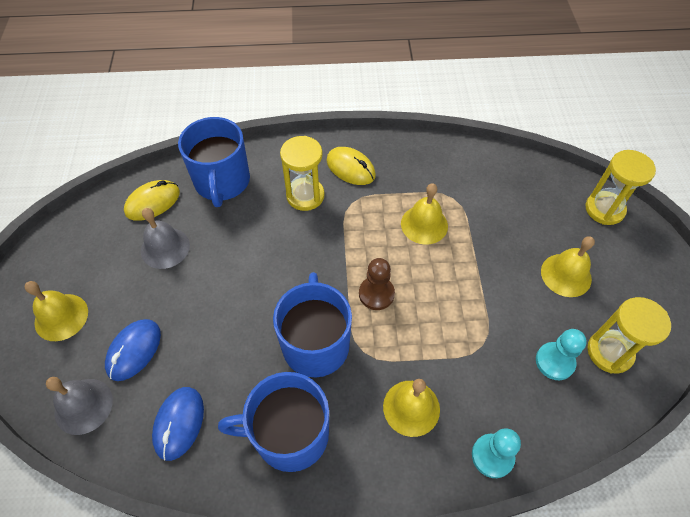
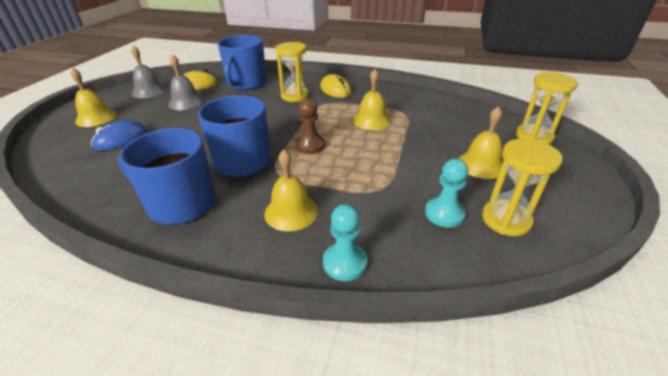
camera: 20 degrees right, 20 degrees down
(83, 406) = (62, 157): grey bell -> grey bell (149, 91)
(179, 423) = (110, 179): blue mouse -> none

